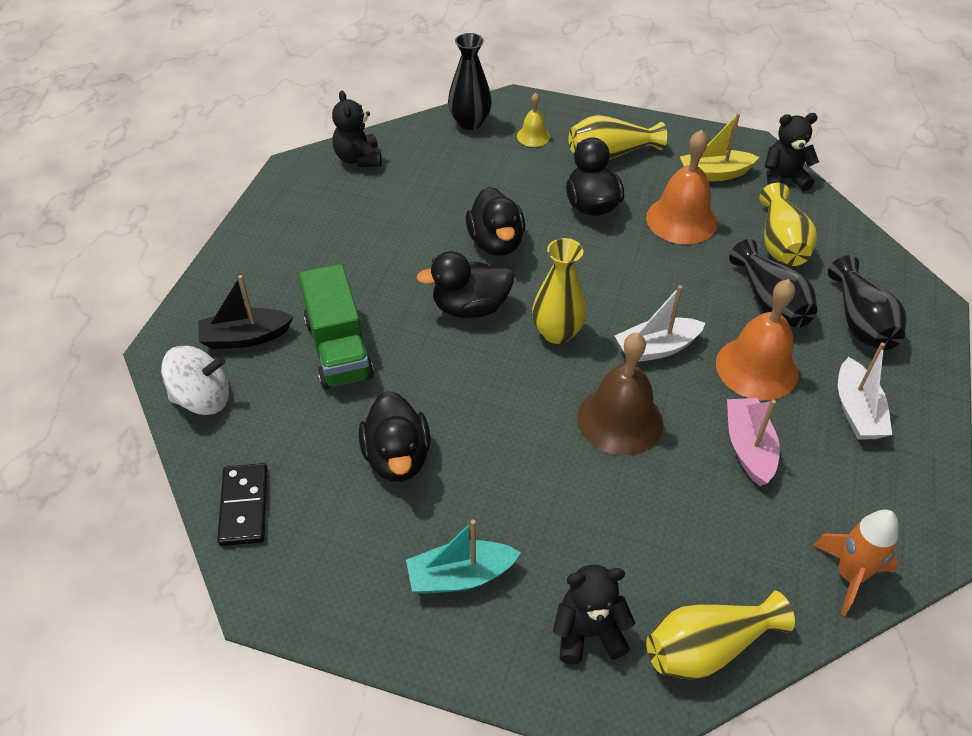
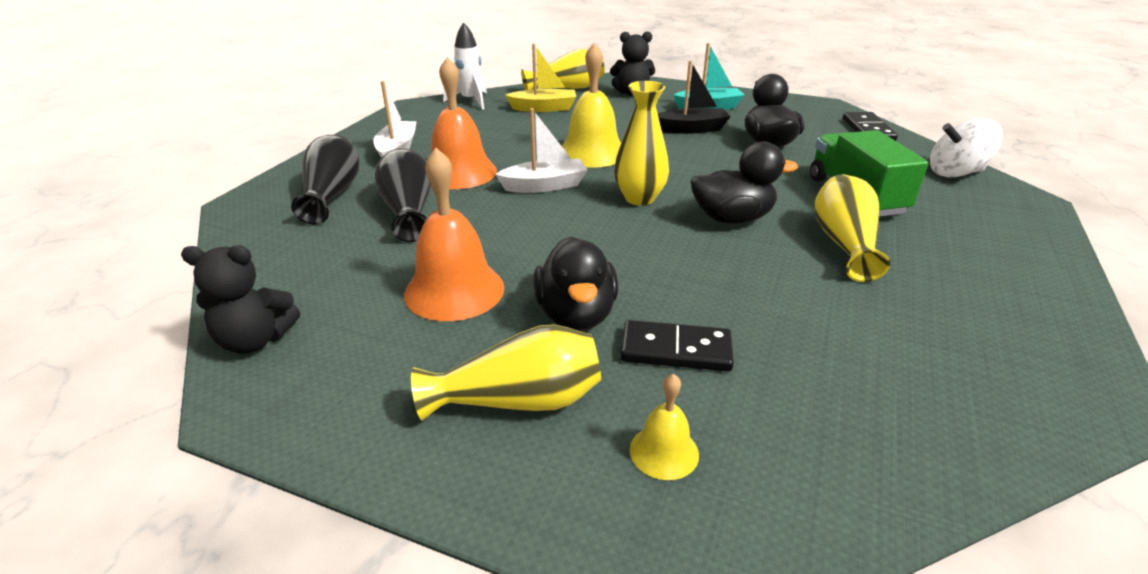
camera: 175 degrees left, 15 degrees down
(245, 337) = (958, 206): black boat -> black boat (692, 129)
(358, 159) = (997, 415): black teddy bear -> none
(470, 122) = (808, 499): black vase -> none
(496, 243) = (713, 274): black duck -> none
(526, 185) = (676, 350): none -> black domino
(620, 420) = (592, 152): brown bell -> yellow bell
(714, 174) = (358, 354): yellow boat -> yellow boat (544, 108)
(748, 447) = (498, 139): pink boat -> none
(781, 243) = (345, 259): yellow vase -> yellow vase (844, 243)
(849, 576) = (470, 101): orange rocket -> white rocket

